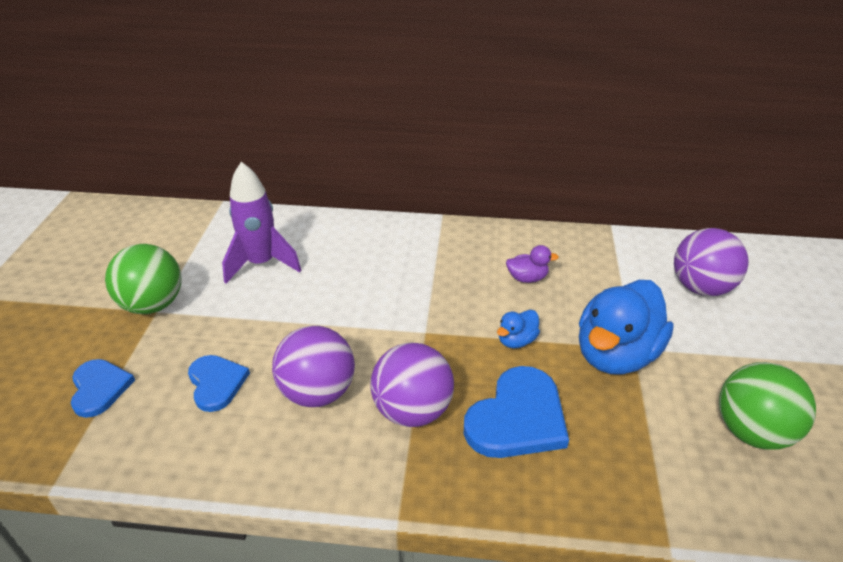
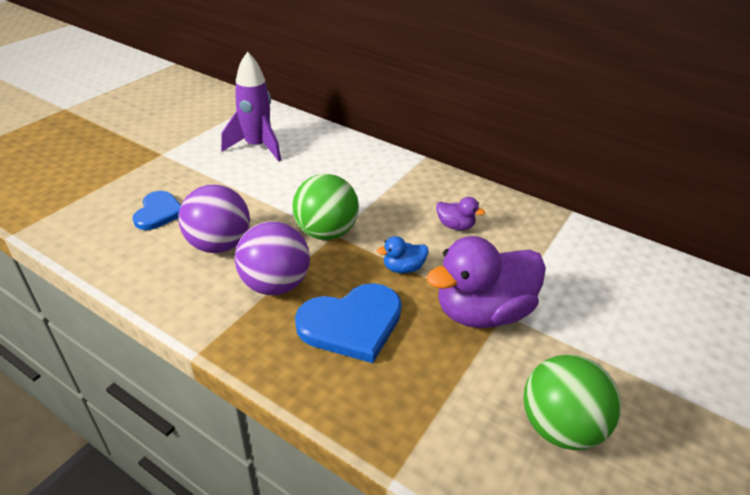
camera: 25 degrees right, 0 degrees up
(99, 388) = (87, 188): blue heart -> none
(153, 305) = (163, 149): green ball -> green ball (326, 232)
(616, 354) = (482, 312): blue duck -> purple duck
(701, 288) = (617, 291): purple ball -> none

